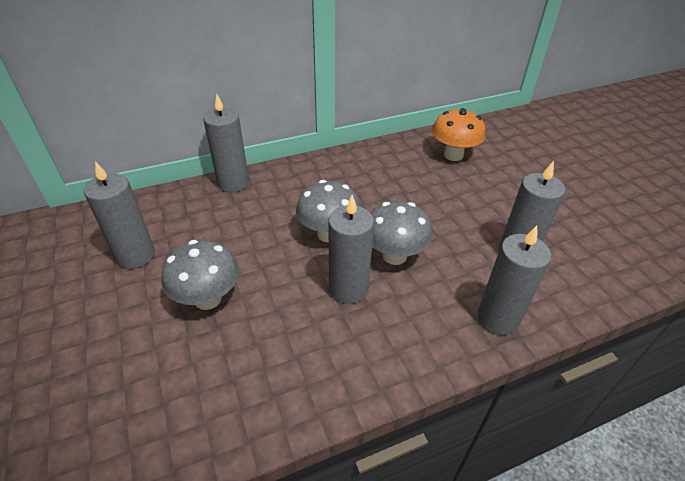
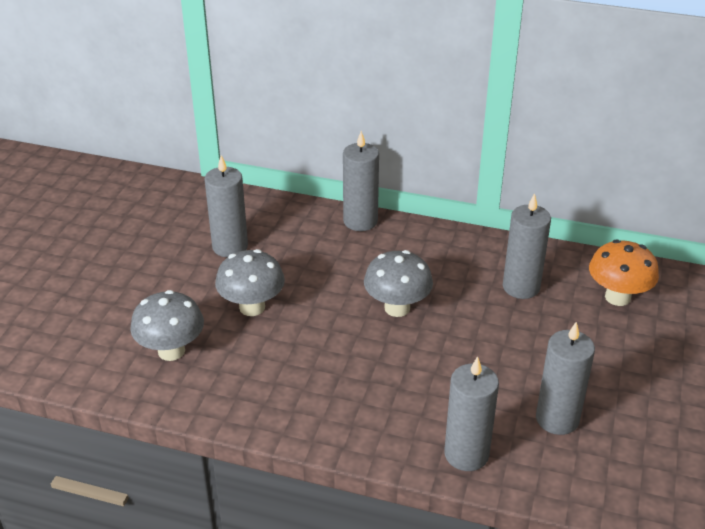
camera: 40 degrees right, 5 degrees down
(348, 289) = (365, 360): grey candle -> grey candle (521, 287)
(394, 255) = (435, 356): grey mushroom -> grey mushroom (171, 351)

